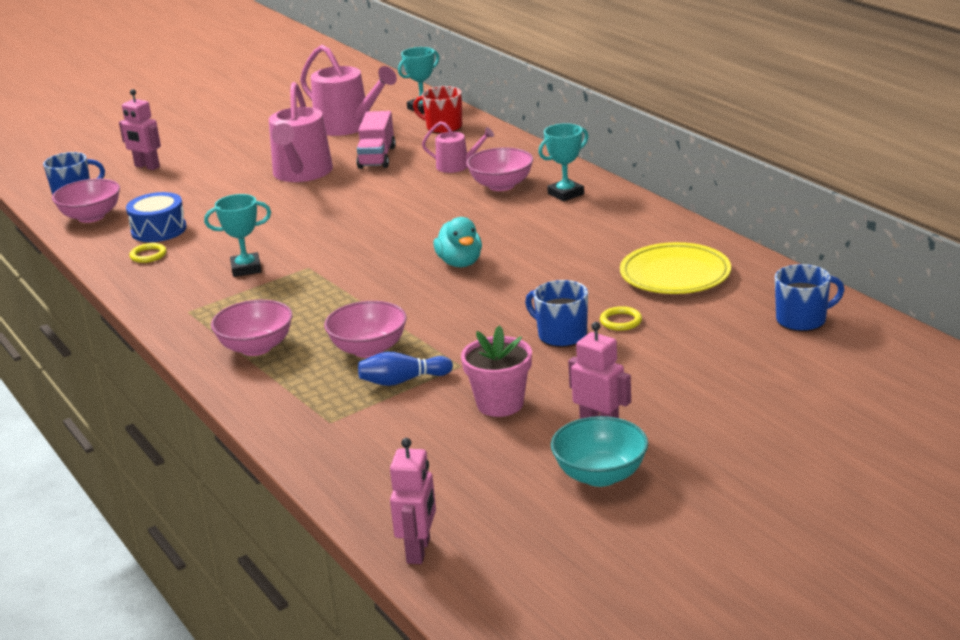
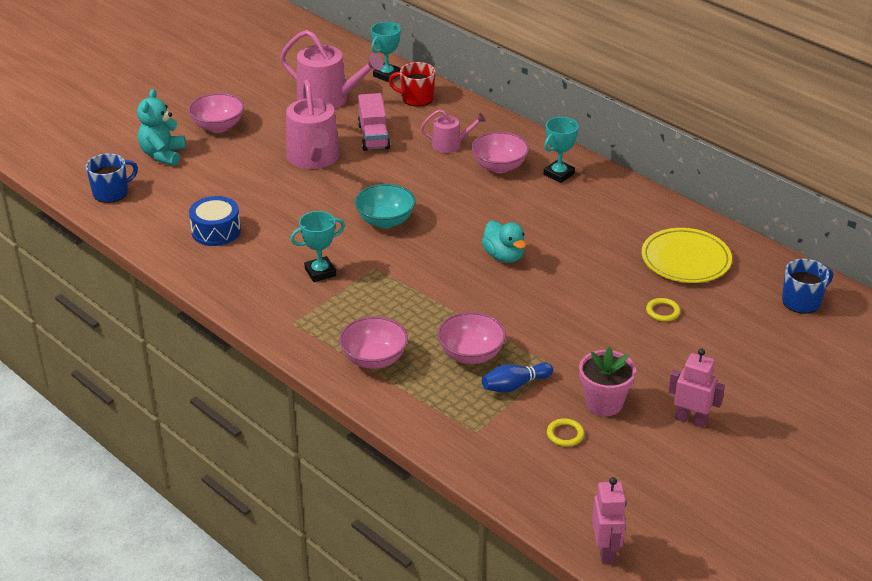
camera: 15 degrees left, 10 degrees up
(91, 217) = (143, 218): pink bowl -> pink bowl (218, 126)
(147, 167) = (163, 155): pink robot -> turquoise teddy bear
(148, 255) = (222, 261): yellow ring -> yellow ring (565, 434)
(561, 335) = (621, 329): blue mug -> none
(600, 475) = (711, 466): turquoise bowl -> turquoise bowl (385, 221)

